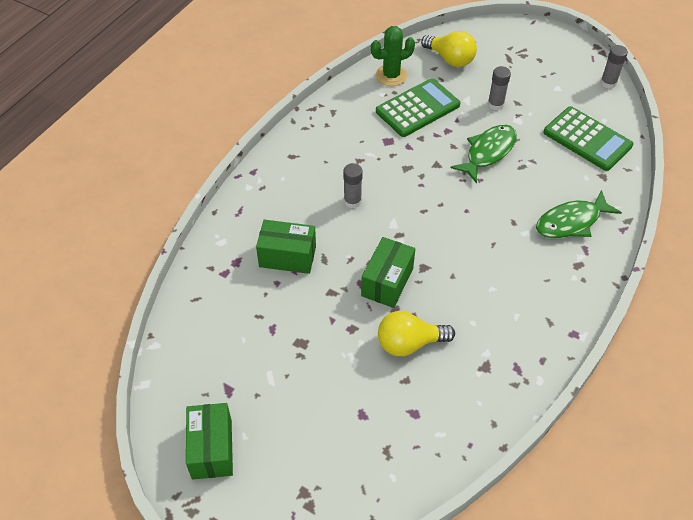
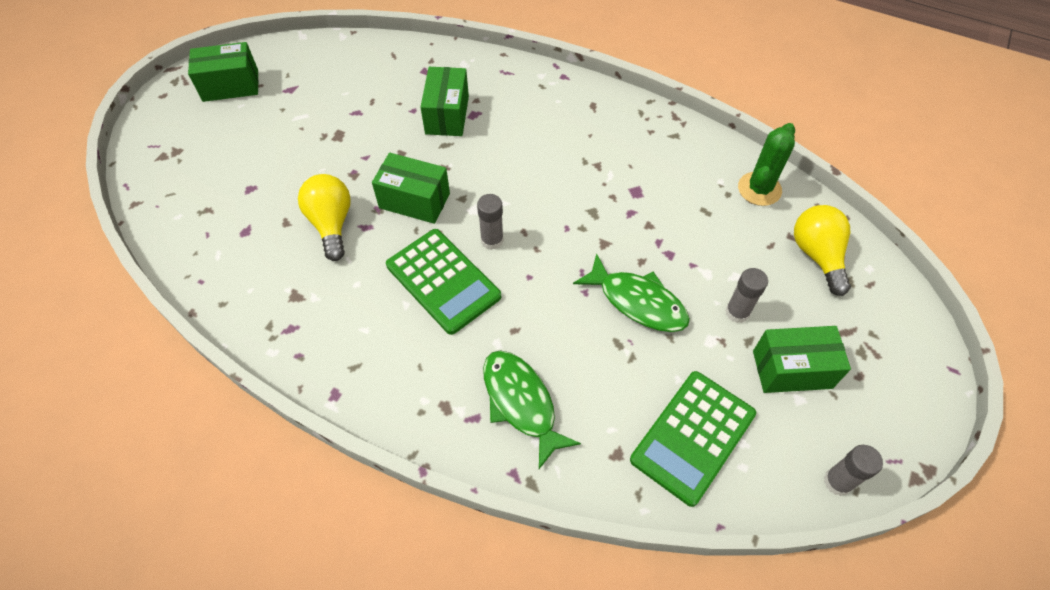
camera: 85 degrees right, 5 degrees up
(352, 201) = (531, 163): grey glue stick -> grey glue stick (492, 240)
(391, 75) = (759, 189): green cactus -> green cactus turned 60 degrees clockwise
(417, 108) = (703, 220): green calculator -> green calculator (443, 281)
(450, 59) = (817, 255): yellow light bulb -> yellow light bulb turned 135 degrees clockwise
(537, 87) = (792, 369): none -> green box

